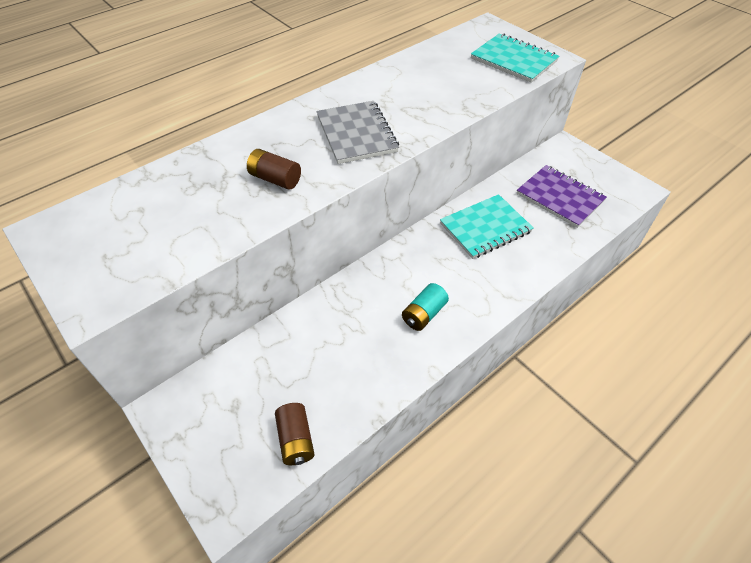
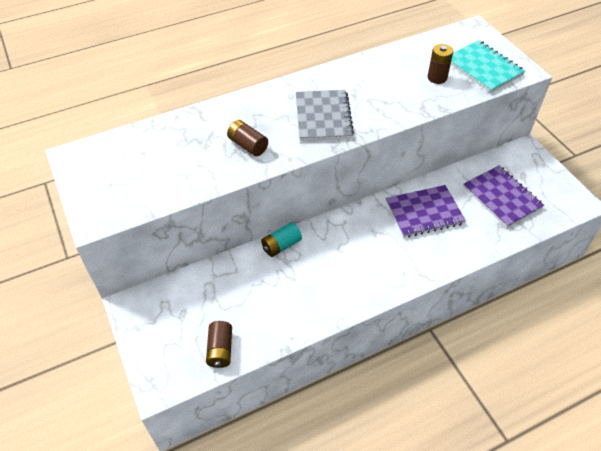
camera: 15 degrees right, 0 degrees up
(424, 314) = (347, 275): turquoise battery -> turquoise battery (281, 245)
(469, 76) = (437, 78): none -> brown battery
(485, 228) = (424, 212): turquoise notebook -> purple notebook

